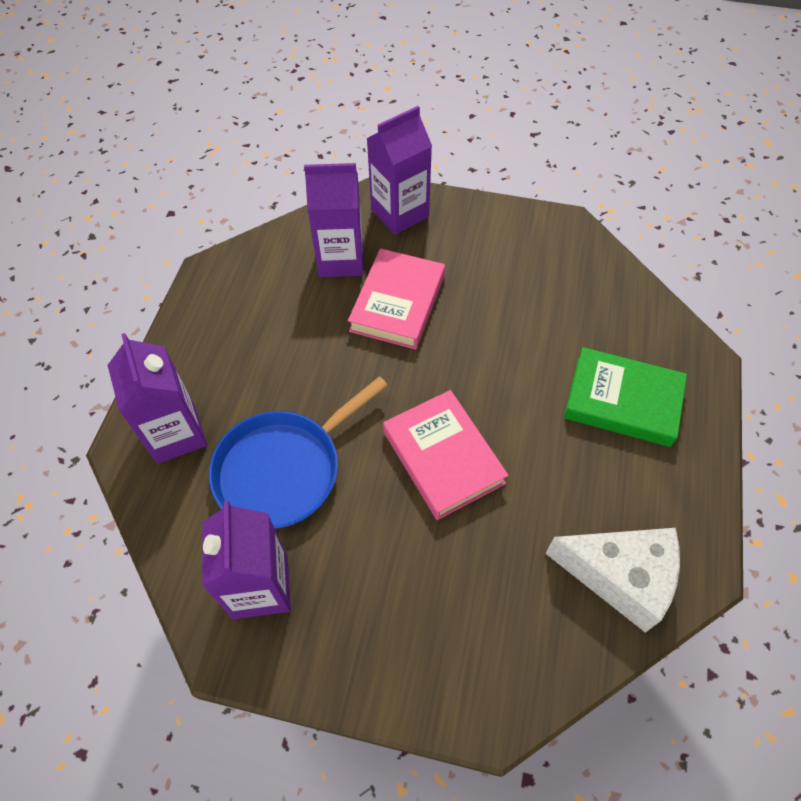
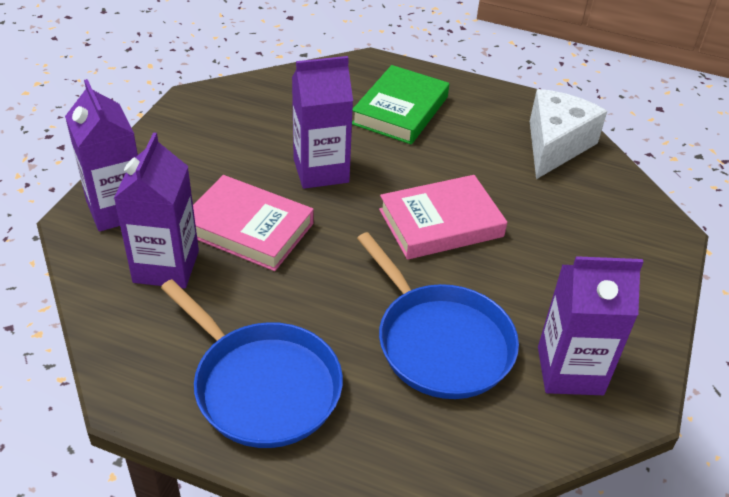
camera: 85 degrees left, 15 degrees down
(176, 434) = (380, 442): purple carton -> purple carton (321, 171)
(225, 347) = (263, 386): none -> blue pan

